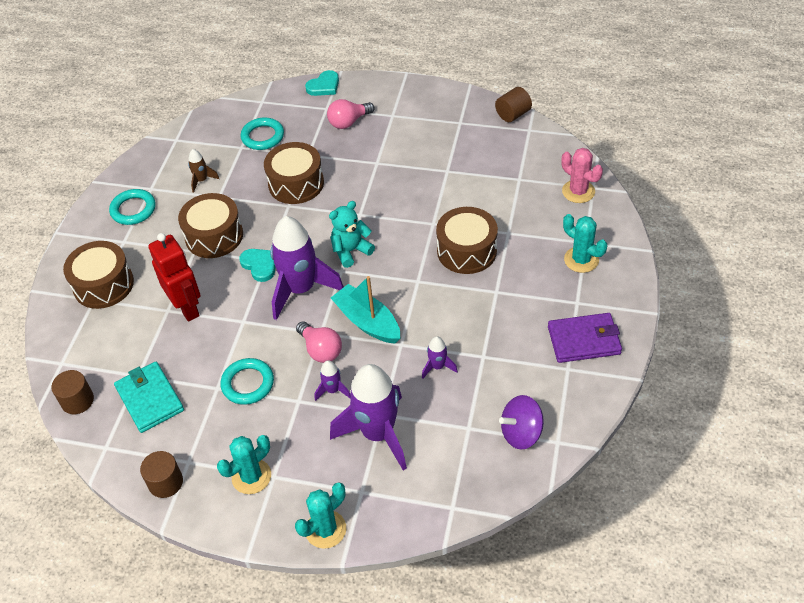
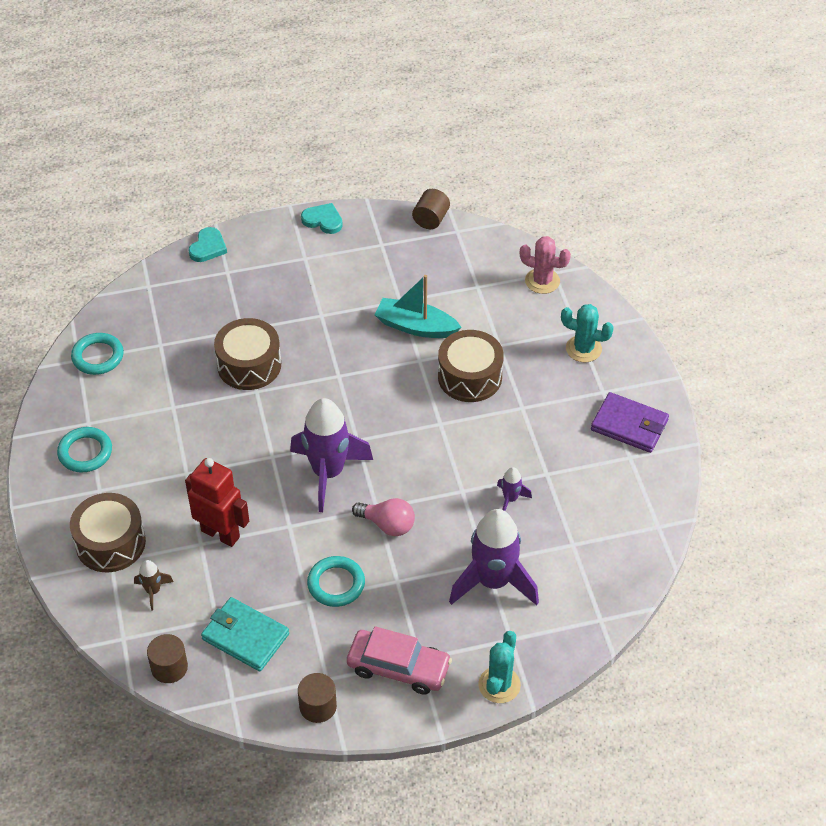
camera: 30 degrees left, 0 degrees up
(202, 180) = (141, 395): brown rocket -> brown rocket (153, 591)
(214, 236) = (197, 450): brown drum -> none
(251, 476) = (398, 667): turquoise cactus -> pink car
(260, 265) = (268, 463): turquoise heart -> turquoise heart (323, 220)
(262, 136) = (177, 325): turquoise ring -> turquoise ring (98, 356)
(333, 390) = (424, 558): purple rocket -> none
(349, 122) = (262, 280): pink light bulb -> none
(351, 251) = (354, 416): turquoise teddy bear -> none
(367, 322) = (416, 481): turquoise boat -> turquoise boat (416, 327)
(521, 433) = (622, 531): purple spinning top -> none
(584, 340) = (629, 425): purple wallet -> purple wallet turned 60 degrees clockwise

